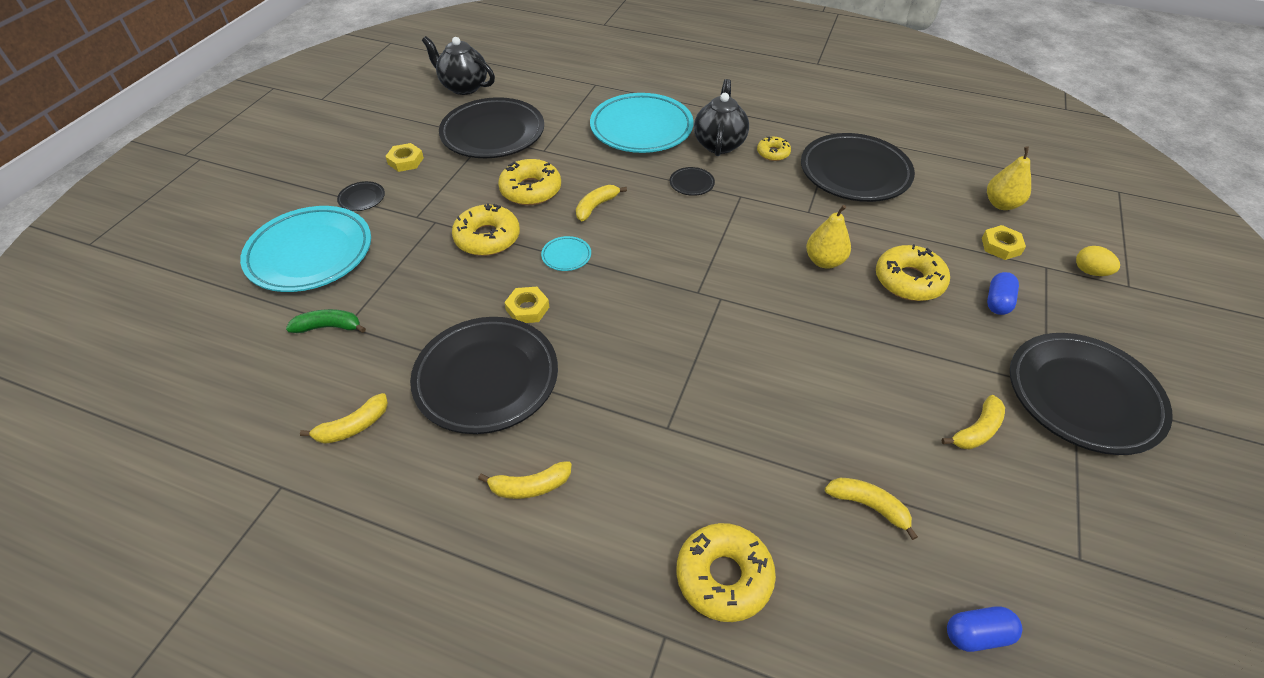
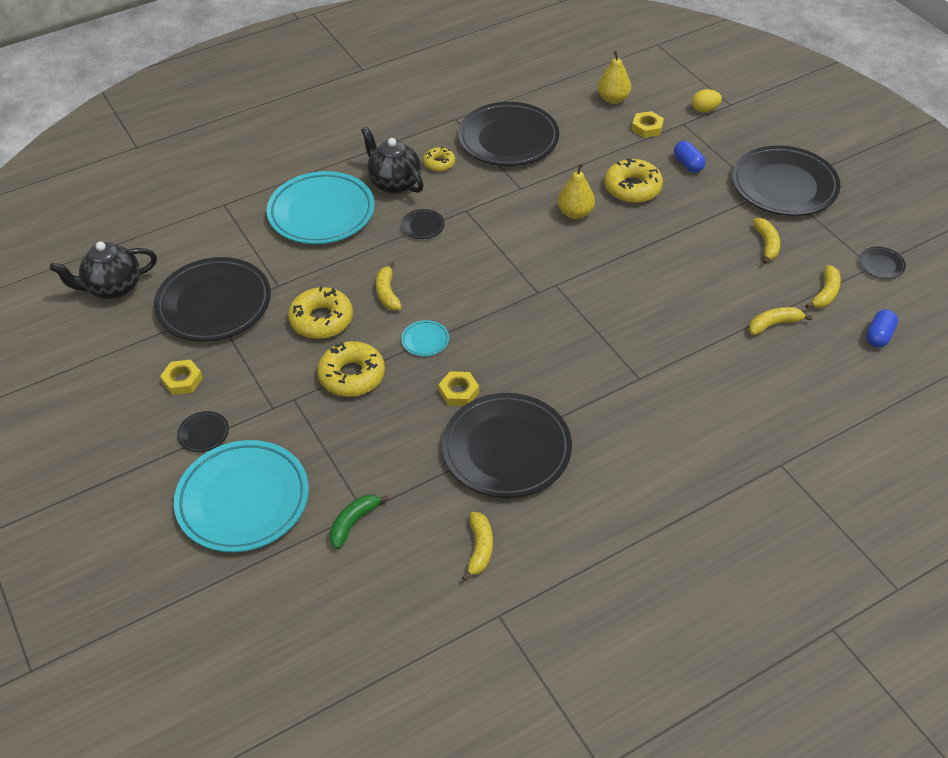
camera: 50 degrees left, 0 degrees up
(530, 486) = (623, 473): yellow banana -> yellow banana (825, 293)
(724, 576) = (765, 416): yellow donut -> none
(1095, 568) = (881, 265): none -> black plate

